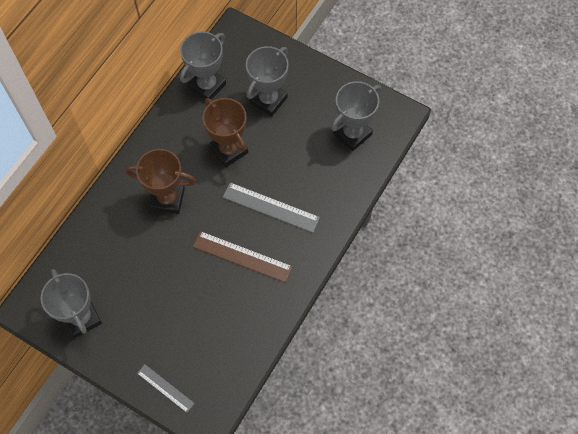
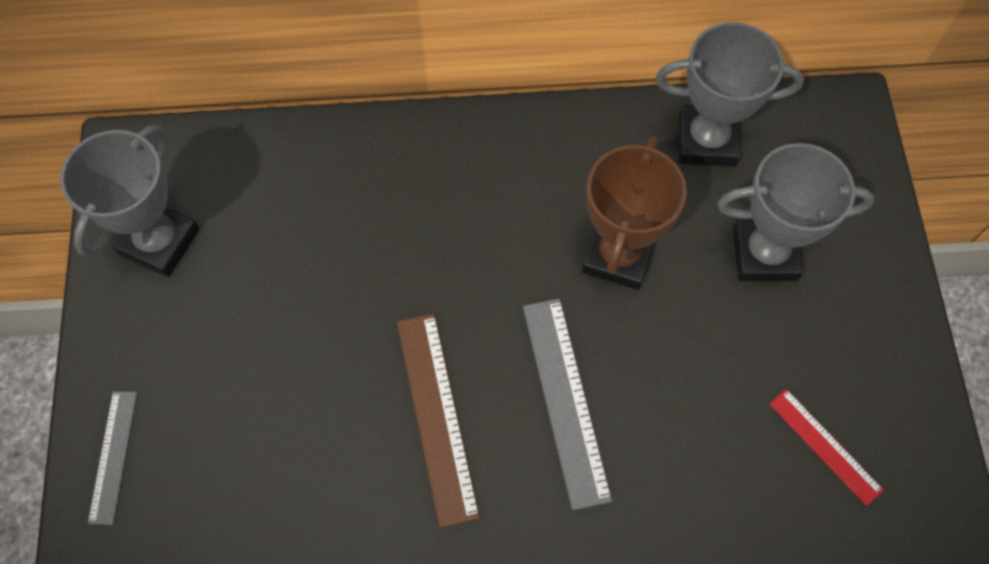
camera: 55 degrees right, 0 degrees up
(168, 199) = (455, 223): brown trophy -> none
(352, 134) = (825, 446): grey trophy -> red ruler

